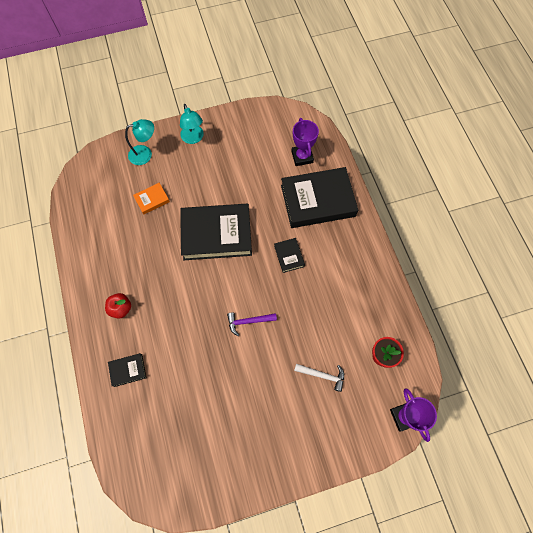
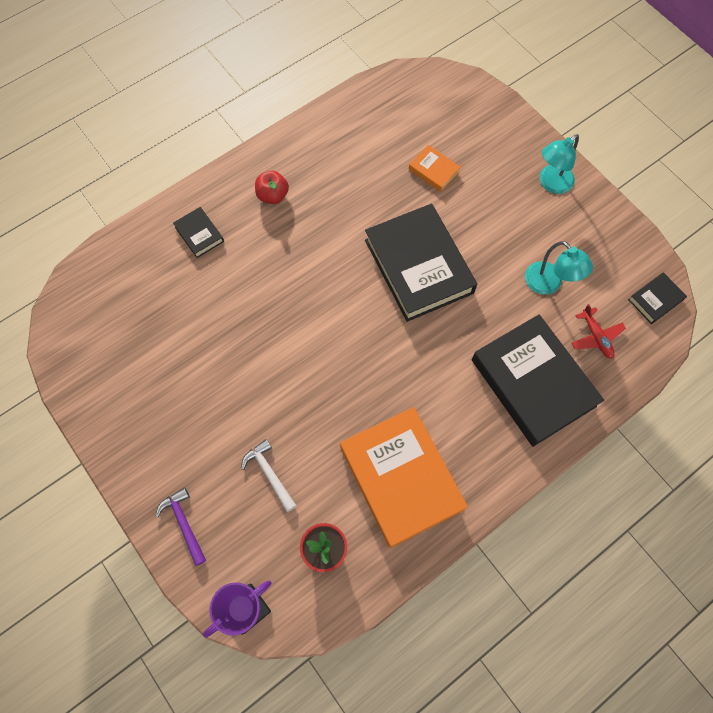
camera: 70 degrees right, 0 degrees up
(145, 154) = (497, 136): turquoise lamp -> turquoise lamp (548, 284)
(248, 321) = (310, 350): purple hammer -> purple hammer (184, 523)
(289, 256) = (426, 371): black book -> black book (655, 300)
(302, 157) = (596, 337): purple trophy -> red plane
(323, 375) = (269, 473): white hammer -> white hammer turned 150 degrees clockwise
(351, 296) = (401, 478): none -> orange book

